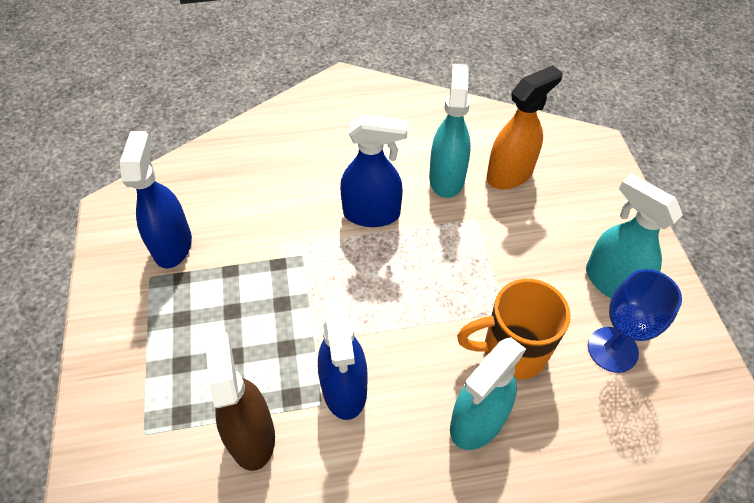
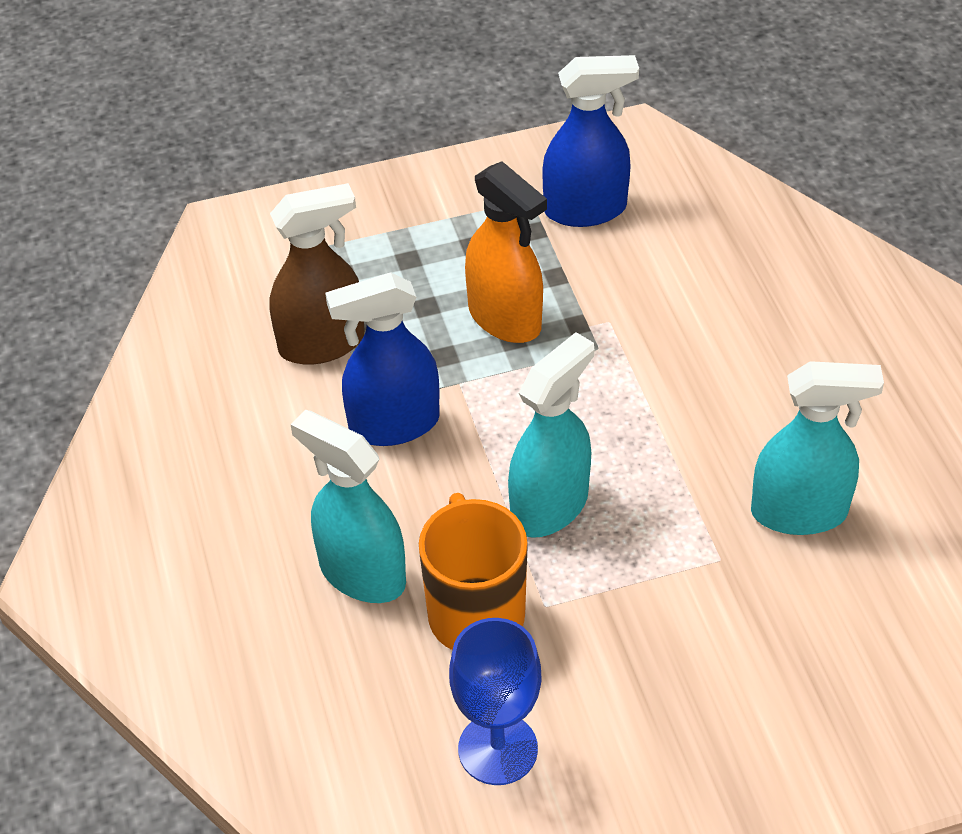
camera: 85 degrees right, 5 degrees down
(372, 214) = (695, 420): blue spray bottle -> none
(510, 174) = (835, 605): orange spray bottle -> orange spray bottle (505, 319)
(612, 282) = (628, 757): turquoise spray bottle -> turquoise spray bottle (550, 506)

